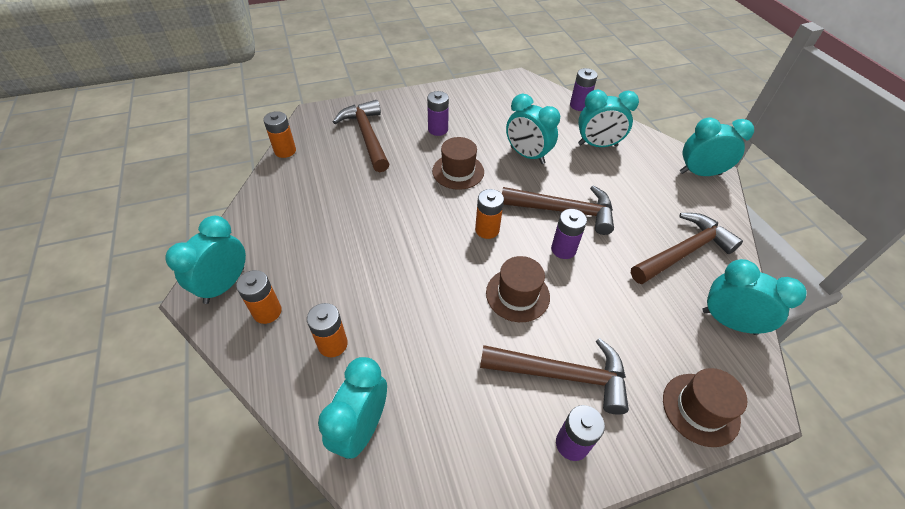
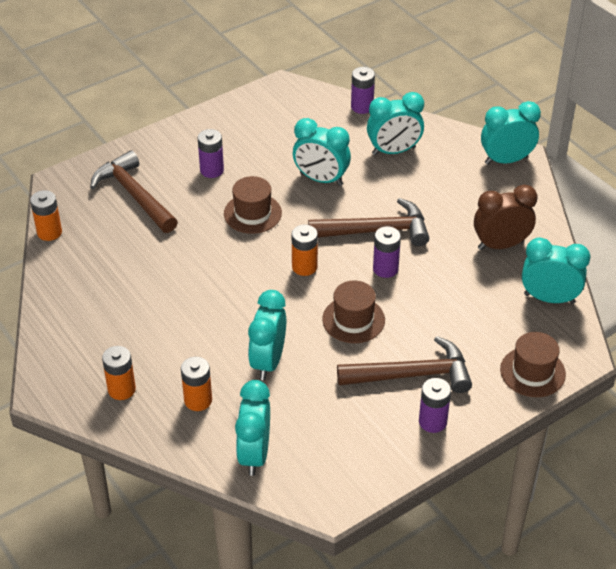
camera: 15 degrees left, 5 degrees down
(224, 285) = (65, 377): turquoise clock -> turquoise clock (268, 361)
(683, 252) = (500, 245): brown hammer -> brown clock

